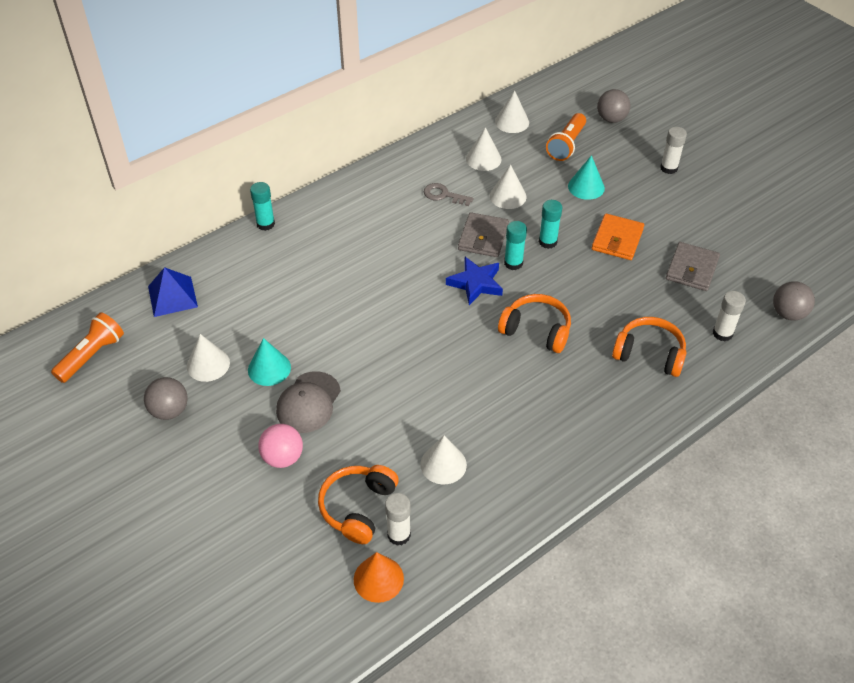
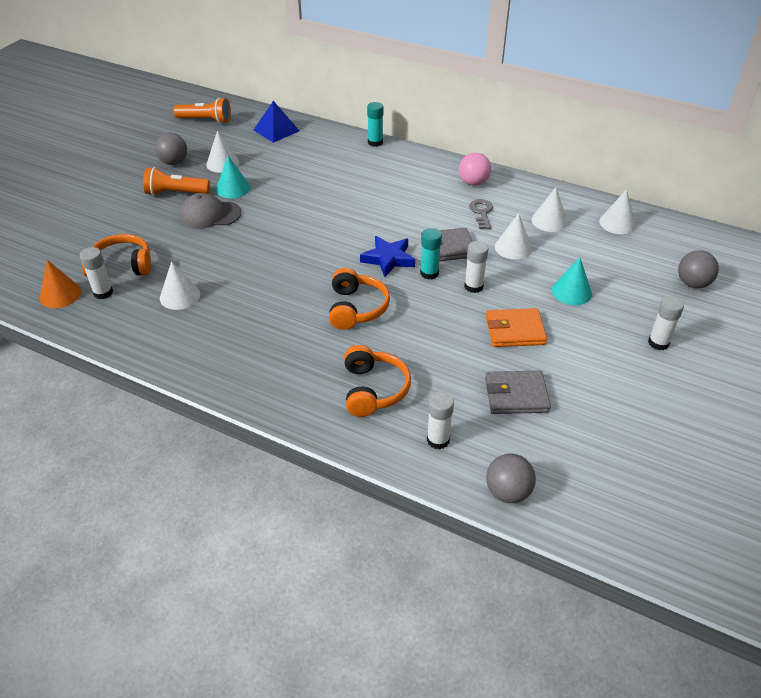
camera: 65 degrees right, 5 degrees down
(283, 457) = (153, 219): pink ball -> pink ball (473, 183)
(547, 242) = (473, 286): turquoise glue stick -> white glue stick
(566, 145) = (620, 264): orange flashlight -> orange flashlight (175, 193)

